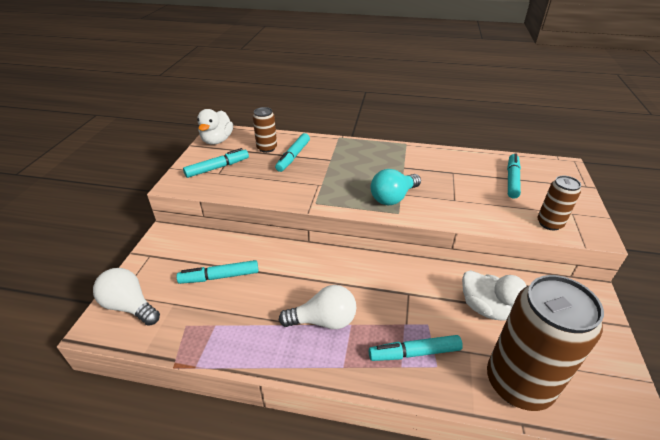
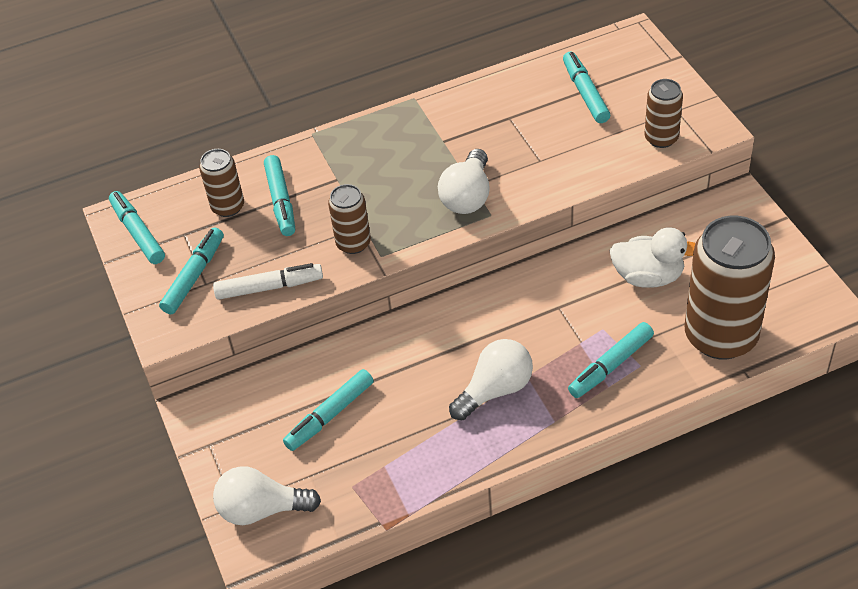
camera: 30 degrees left, 10 degrees up
(217, 140) = (138, 233): white duck -> turquoise marker
(244, 189) = (269, 287): none -> white marker
(307, 190) = (353, 243): none -> brown can
(393, 198) = (467, 196): turquoise light bulb -> white light bulb

